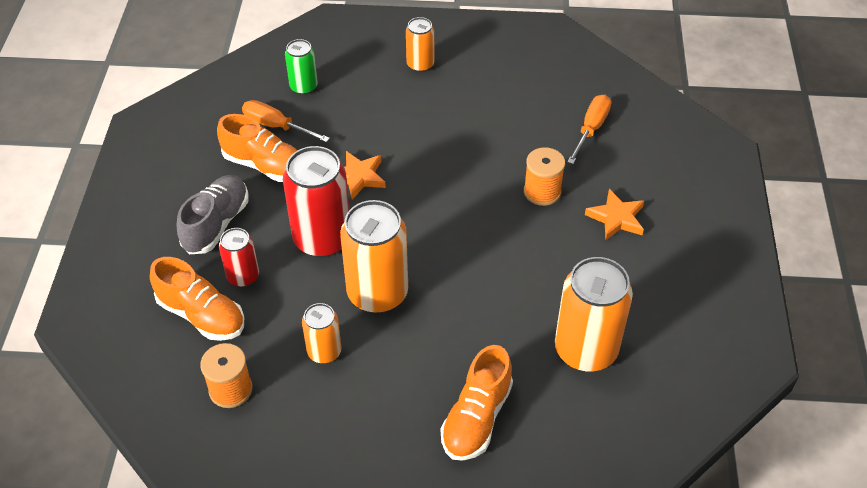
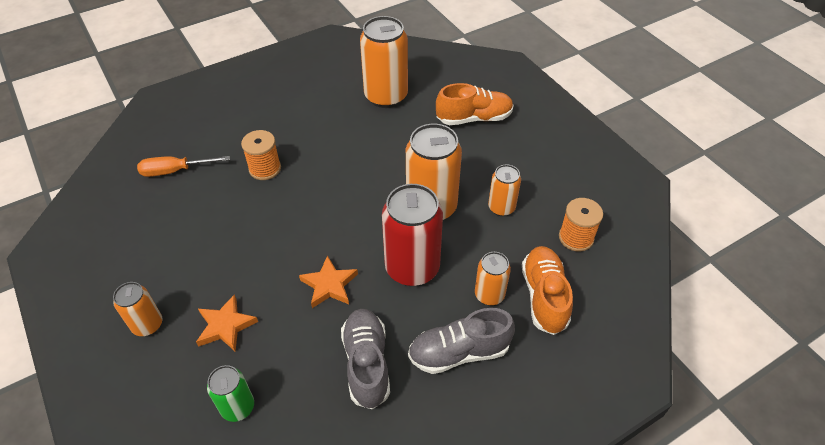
camera: 125 degrees left, 0 degrees up
(243, 276) = (489, 295): red can -> orange can
(265, 165) = (366, 364): orange shoe -> grey shoe
(276, 126) = (310, 392): orange screwdriver -> none
(616, 218) = (264, 124): orange star -> orange star (226, 326)

